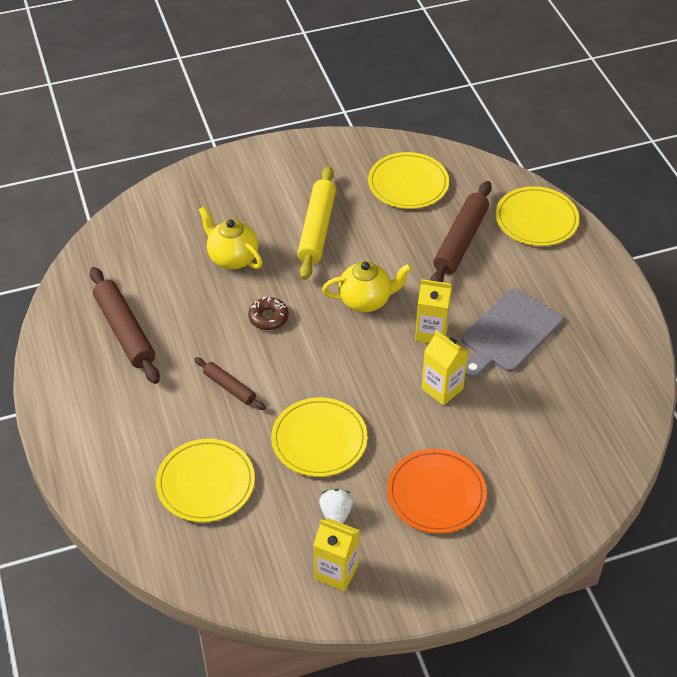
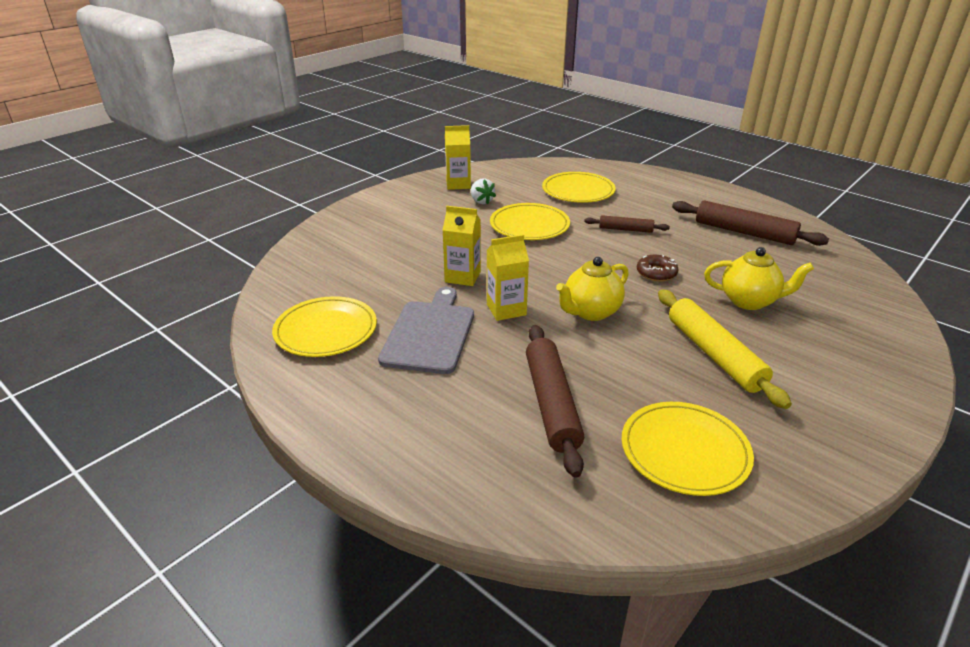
camera: 150 degrees right, 15 degrees down
(436, 493) = (421, 226): orange plate -> none
(536, 219) = (477, 473): yellow plate -> yellow plate (326, 330)

